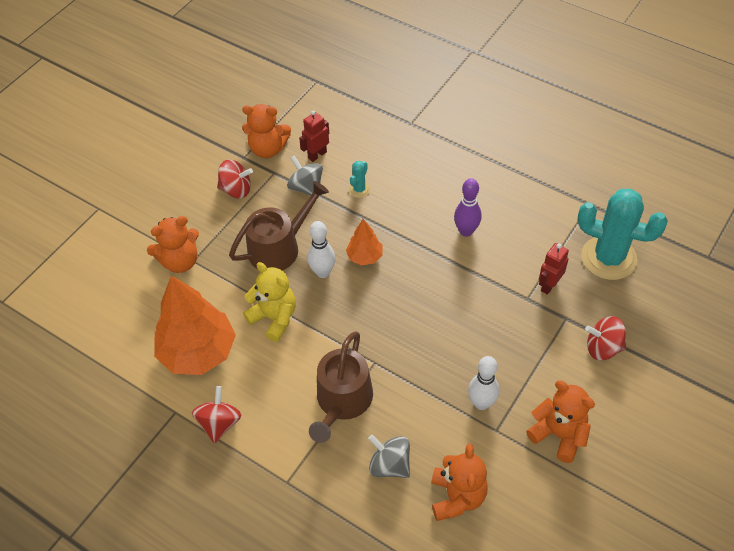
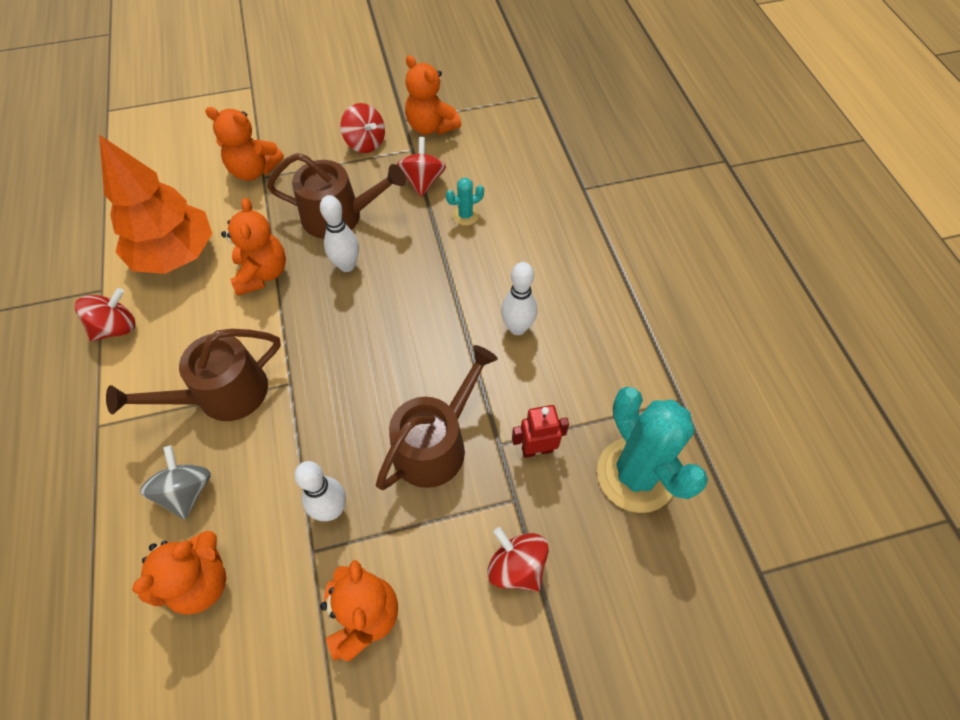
camera: 40 degrees right, 5 degrees up
(274, 318) = (262, 274): yellow teddy bear -> orange teddy bear
(306, 187) = (422, 181): grey spinning top -> red spinning top
(317, 155) = (465, 159): red robot -> none
(365, 257) = (398, 279): orange tree -> none
(466, 231) = (517, 328): purple bowling pin -> white bowling pin
(495, 326) = (435, 444): none -> brown watering can

